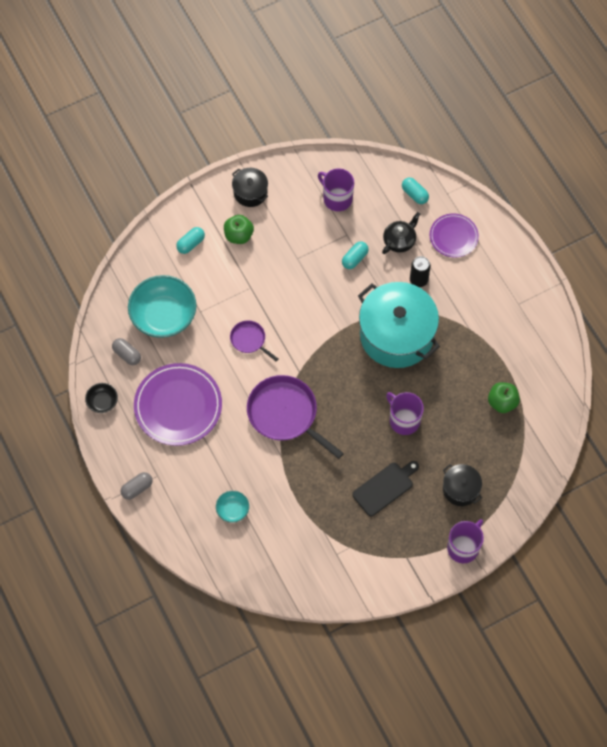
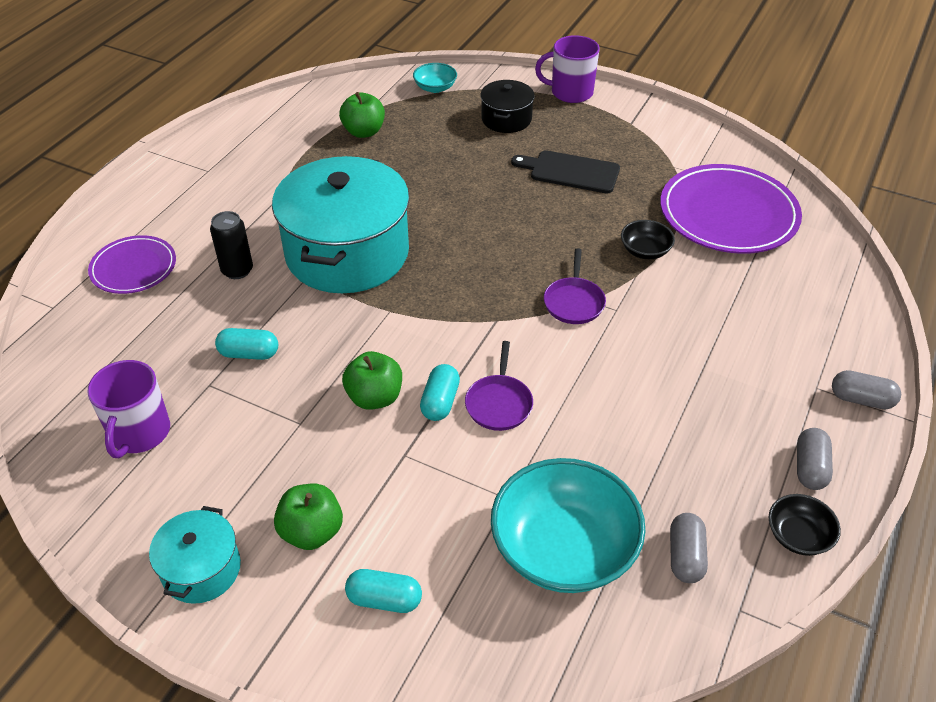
camera: 125 degrees left, 20 degrees down
(124, 434) = (810, 468): none -> grey capsule
(178, 406) = (692, 427): purple plate -> purple plate (728, 214)
(232, 510) = (759, 283): turquoise bowl -> turquoise bowl (435, 88)
(250, 192) = (201, 569): black pot -> turquoise pot
(285, 414) = (574, 302): purple pan -> purple pan, size x0.51
(290, 294) = (374, 397): none -> green apple
(295, 475) = (645, 251): none -> black bowl
(399, 240) = (178, 319): black teapot -> none
(403, 420) = (466, 194): purple mug -> none
(414, 194) = (75, 342): turquoise capsule -> turquoise capsule (440, 402)

